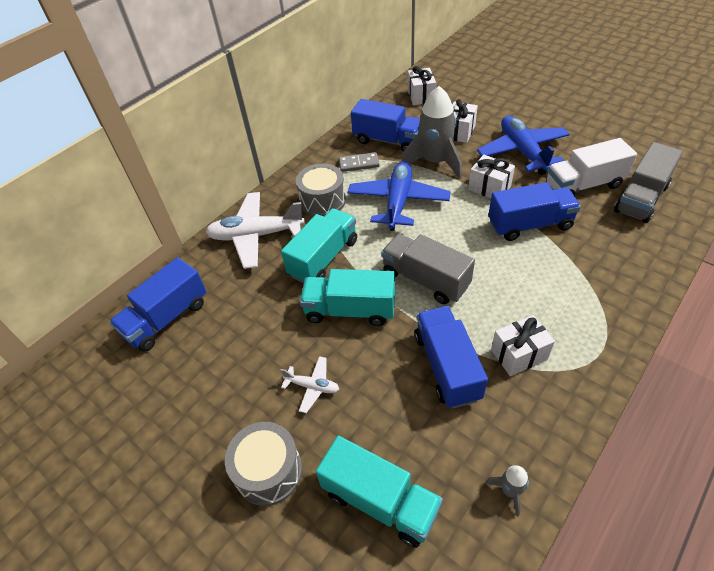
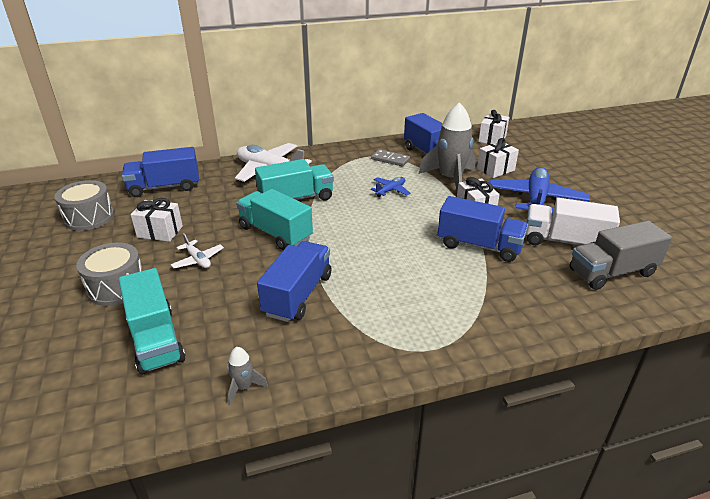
camera: 30 degrees right, 15 degrees down
(323, 201) = (337, 169): grey drum -> grey drum (89, 217)
(398, 201) = (390, 190): blue plane -> blue plane, size x0.48
(425, 279) = (350, 241): grey truck -> none
(518, 354) = (361, 315): white gift -> white gift (160, 232)

